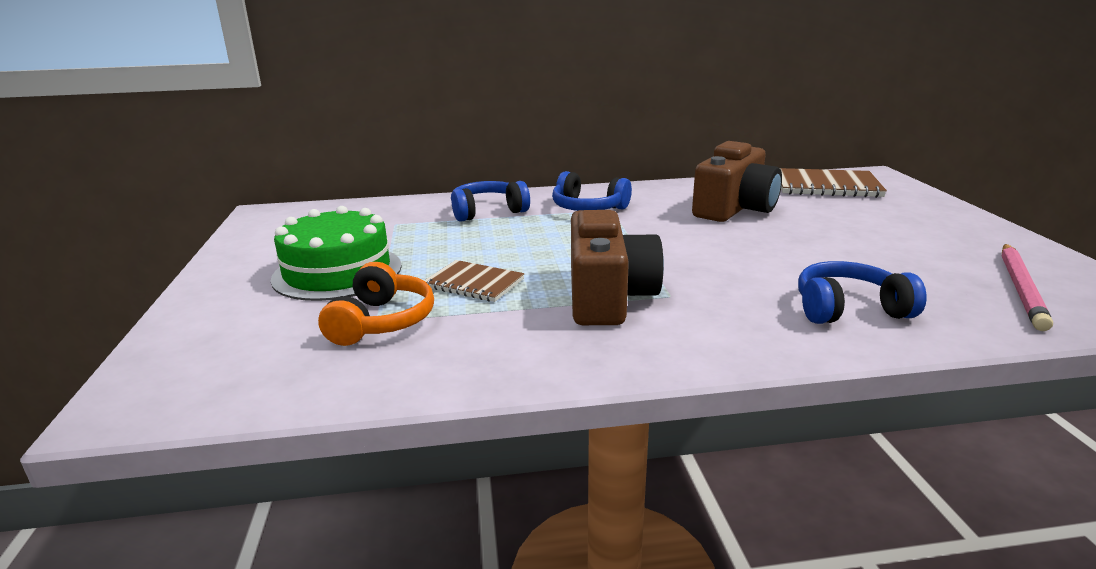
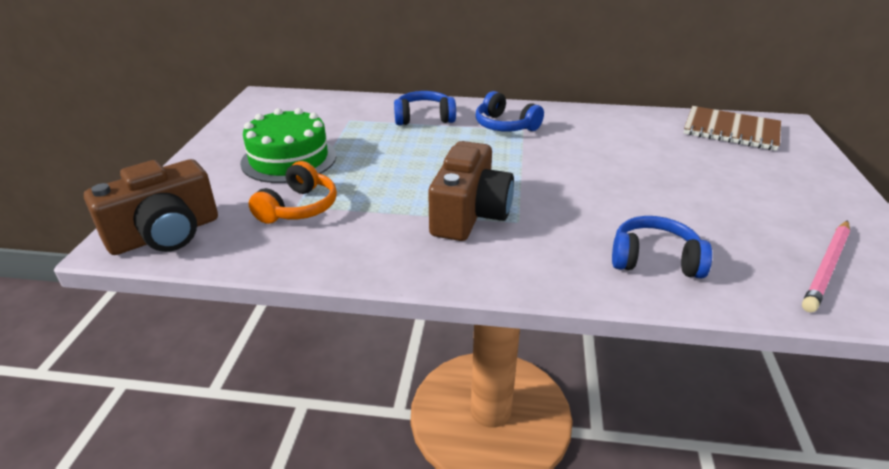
camera: 15 degrees right, 10 degrees up
(474, 283) = (378, 185): brown notebook -> none
(735, 209) = (629, 144): brown camera -> brown camera (165, 234)

